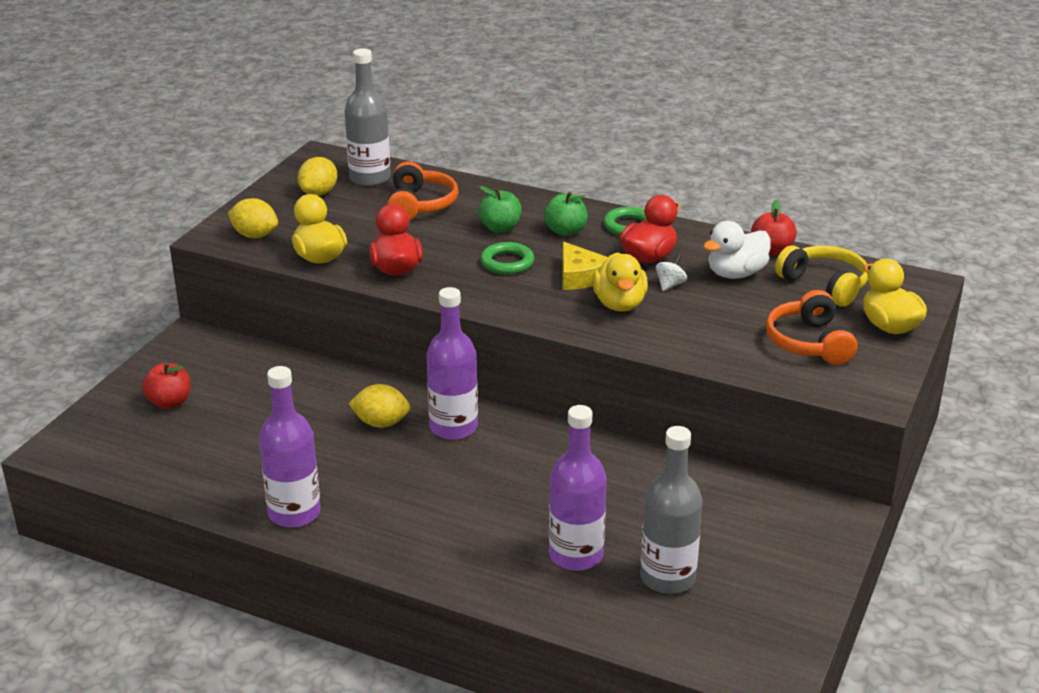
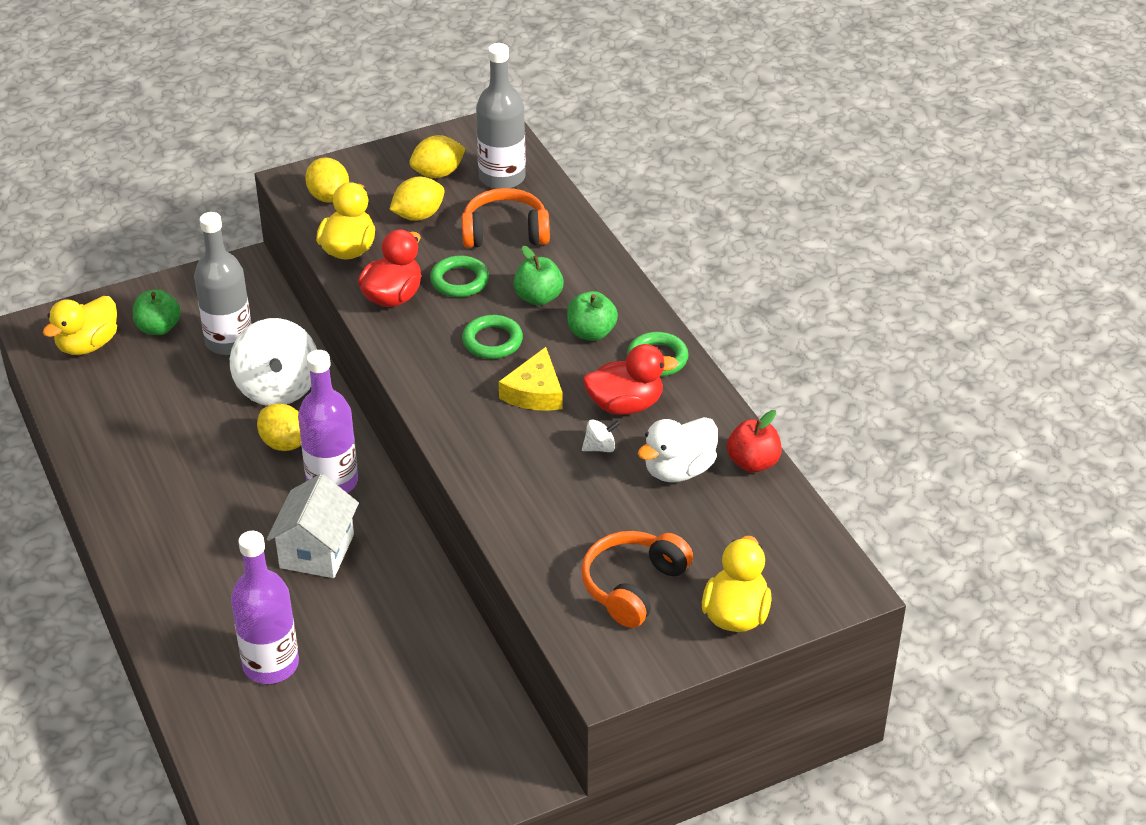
camera: 40 degrees right, 10 degrees up
(170, 402) = (158, 328): red apple -> green apple
(294, 513) = (124, 490): purple bottle -> none
(326, 394) = (277, 388): none -> white spinning top
(342, 220) = (418, 215): none -> yellow lemon
(420, 205) = (505, 232): orange headphones -> orange headphones turned 135 degrees counterclockwise
(430, 241) = (459, 281): none -> green ring
(505, 472) = (317, 551): none -> white house
(619, 304) = (526, 443): yellow duck -> yellow duck (88, 345)
(667, 577) = (311, 733): grey bottle -> grey bottle (229, 341)
(736, 274) = (678, 470): white duck -> white duck turned 45 degrees counterclockwise
(824, 285) = (744, 532): yellow headphones -> none

